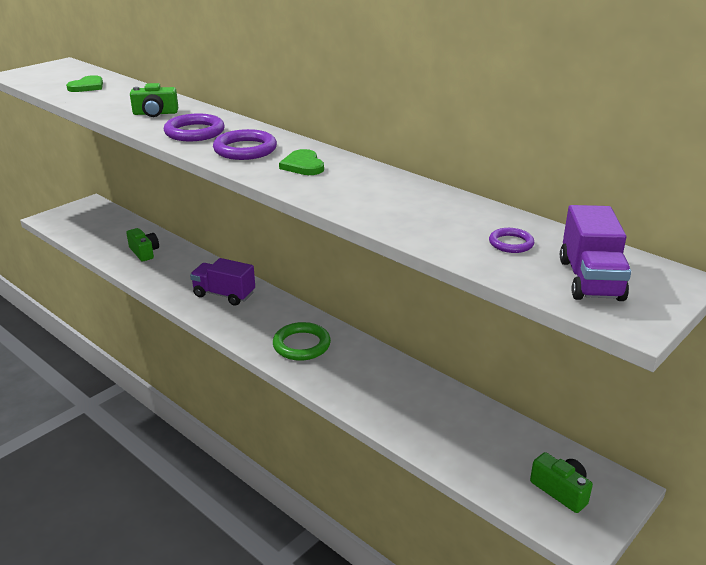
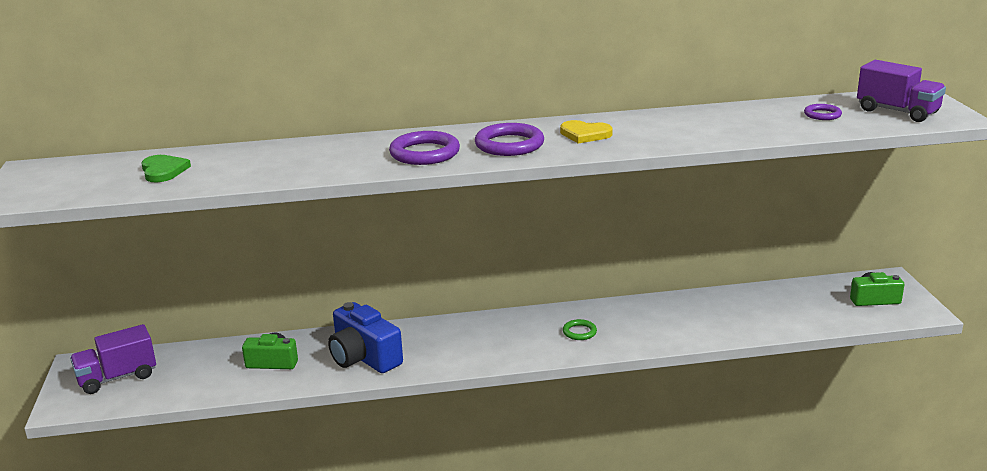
camera: 50 degrees left, 5 degrees down
(155, 113) = (333, 158): green camera -> none
(179, 278) = (364, 357): none -> blue camera
(224, 295) = (437, 342): purple truck -> purple truck (117, 377)
(301, 345) = (579, 332): green ring -> green ring, size x0.55
(303, 165) = (585, 134): green heart -> yellow heart

